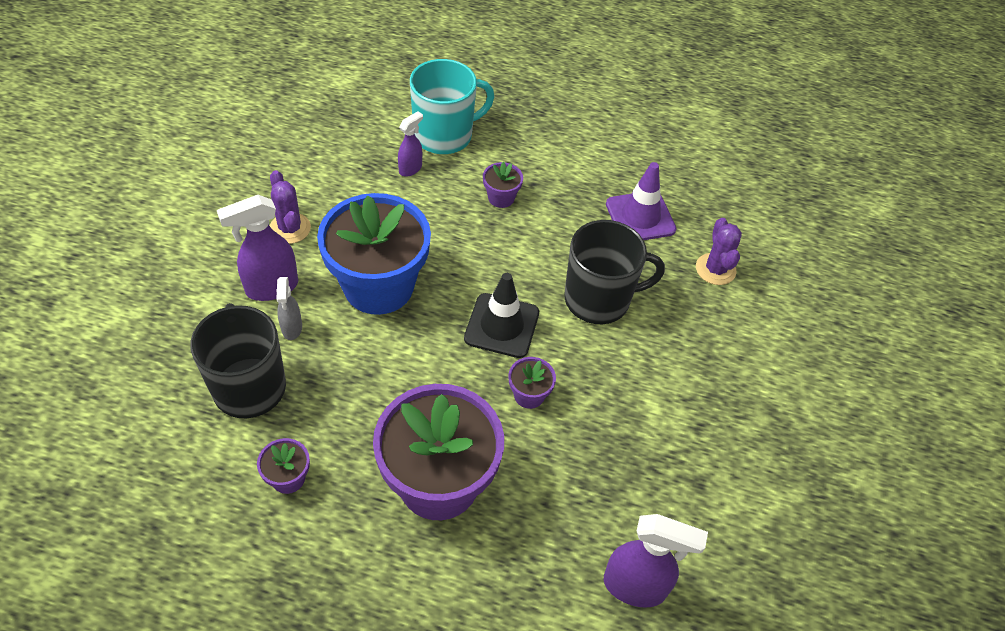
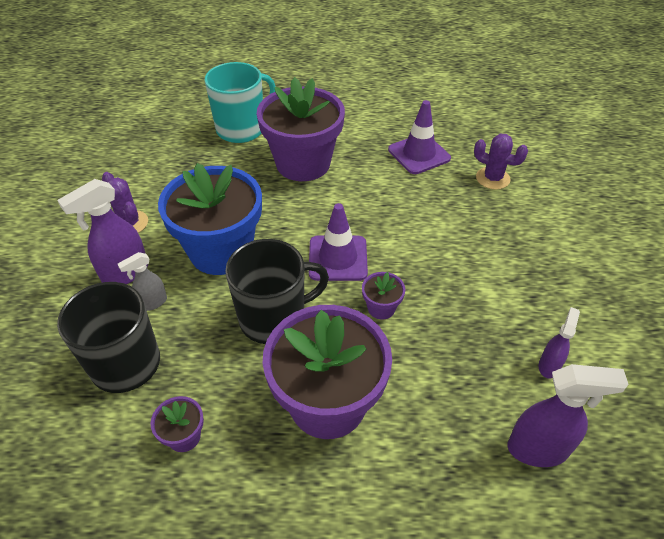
camera: 10 degrees left, 5 degrees down
(292, 328) = (152, 303): grey spray bottle -> grey spray bottle turned 75 degrees clockwise
(410, 168) = (221, 157): purple spray bottle -> purple spray bottle (549, 365)
(501, 198) = (303, 163): purple flower pot -> purple flower pot, size x2.43
(502, 326) = (338, 258): black traffic cone -> purple traffic cone
(599, 299) = (410, 220): black mug -> black mug (274, 318)
(715, 269) = (492, 178): purple cactus -> purple cactus turned 45 degrees counterclockwise

